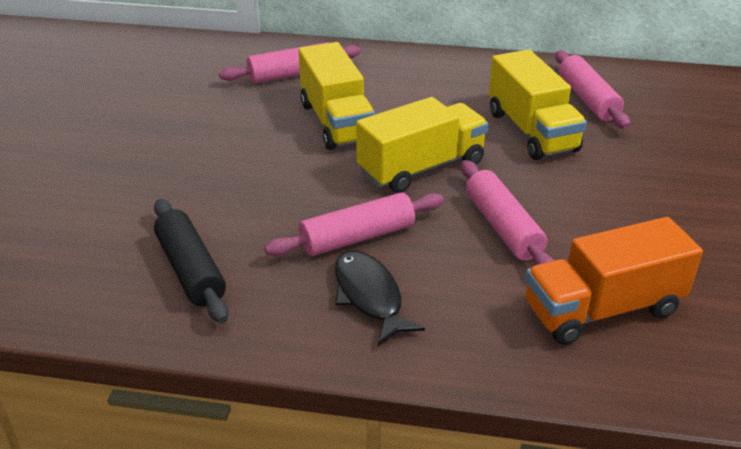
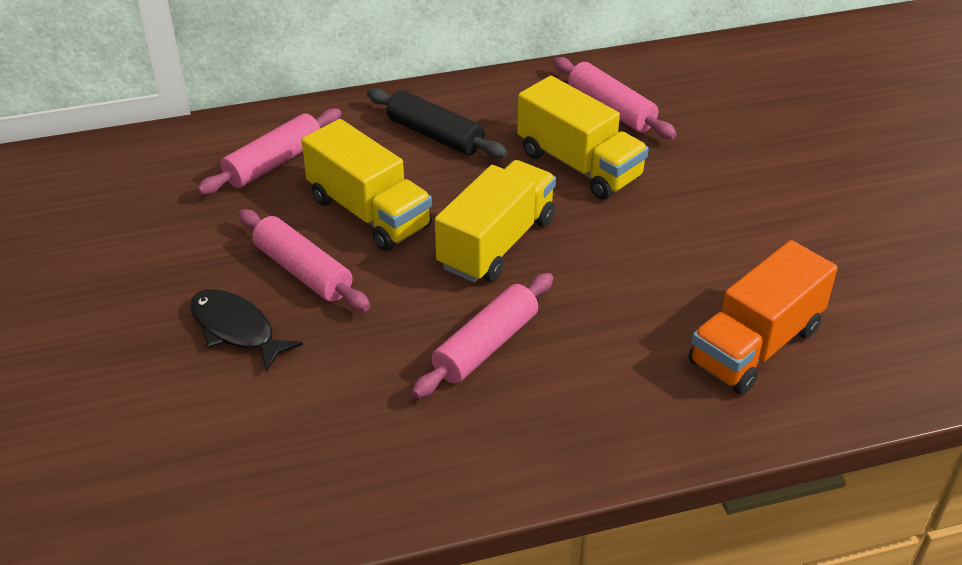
camera: 25 degrees left, 5 degrees up
(191, 270) = (340, 442): black rolling pin -> black rolling pin (435, 135)
(369, 296) = (541, 407): black fish -> black fish (236, 329)
(502, 227) = (618, 288): pink rolling pin -> pink rolling pin (303, 271)

